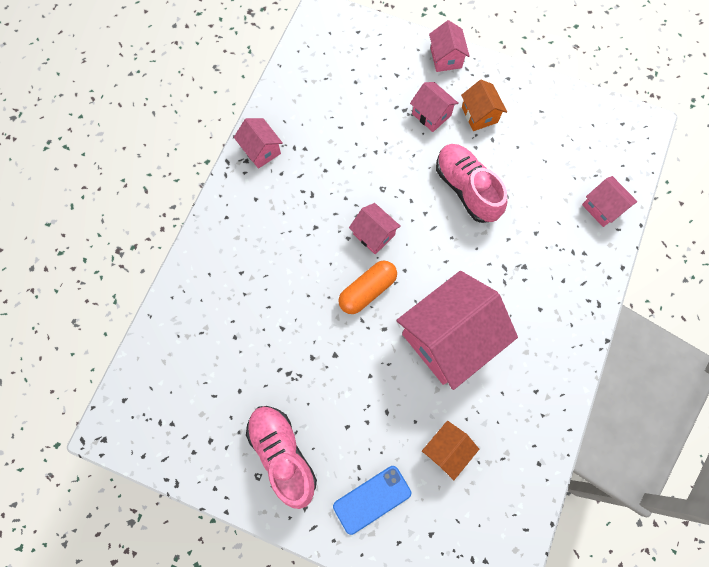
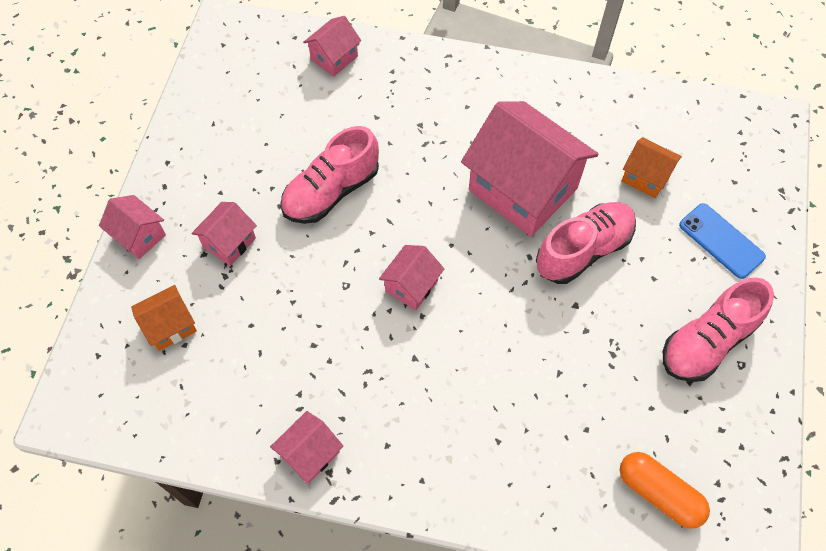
camera: 100 degrees left, 10 degrees down
(367, 290) = (486, 282): orange capsule -> orange capsule (659, 493)
(382, 374) = (583, 250): none -> pink shoe
(446, 58) = (139, 236): pink house -> pink house turned 60 degrees clockwise
(479, 115) = (224, 188): orange house -> orange house (170, 326)

